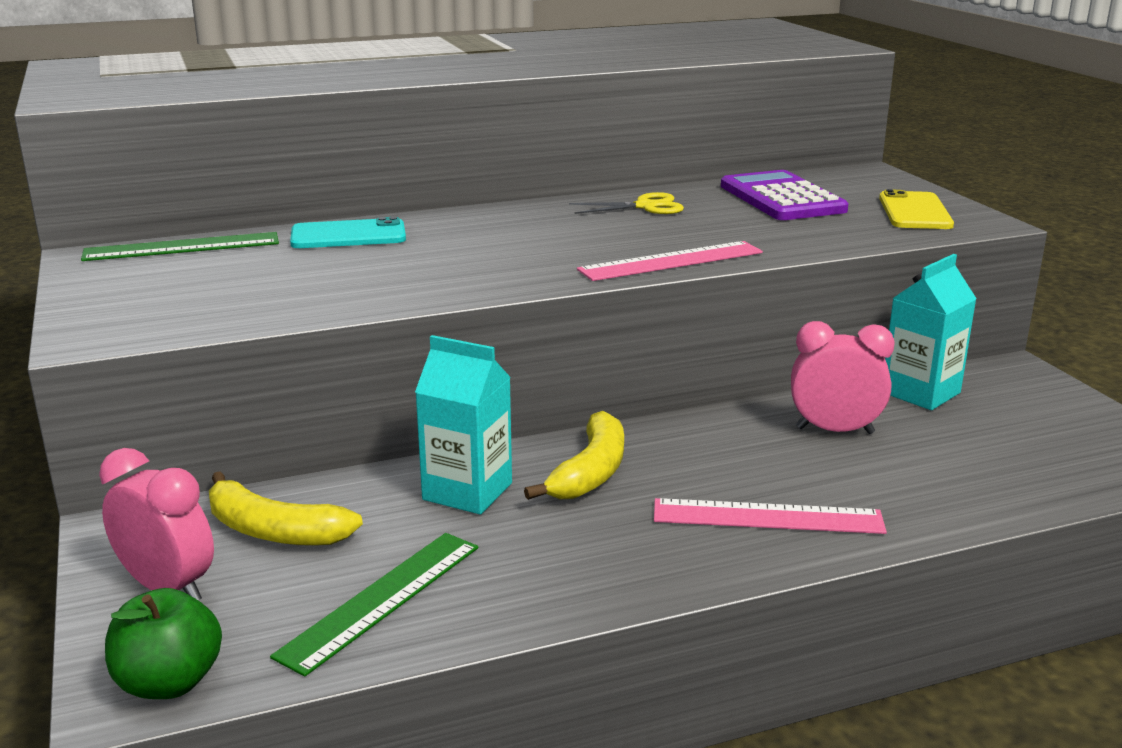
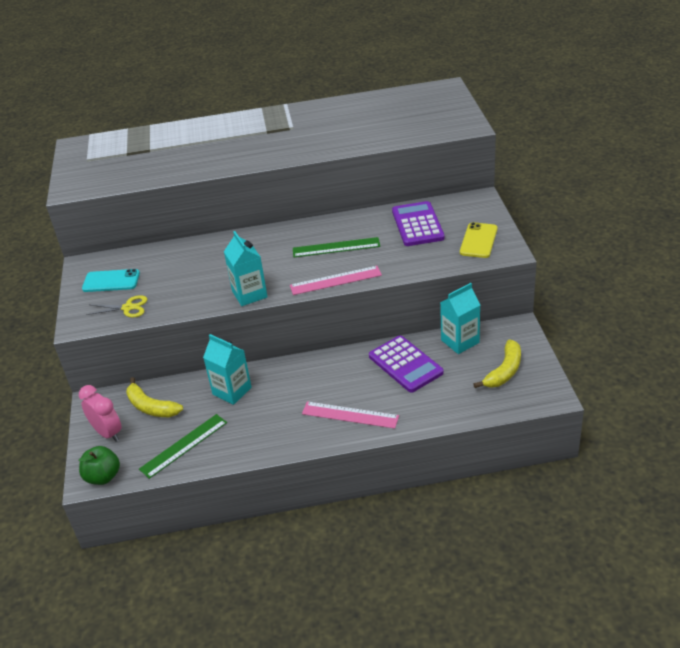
camera: 15 degrees right, 15 degrees up
(182, 247) = (122, 258): green ruler -> green ruler (336, 247)
(348, 235) = (197, 251): turquoise phone -> turquoise phone (111, 281)
(494, 283) = (249, 294): none -> turquoise carton
(590, 472) = (286, 383): yellow banana -> yellow banana (504, 371)
(645, 206) = (345, 230): yellow scissors -> yellow scissors (128, 308)
(834, 430) = (405, 364): pink clock -> purple calculator

